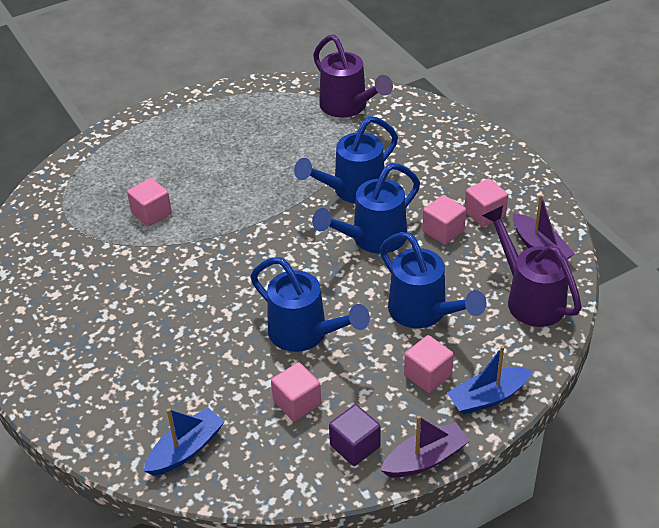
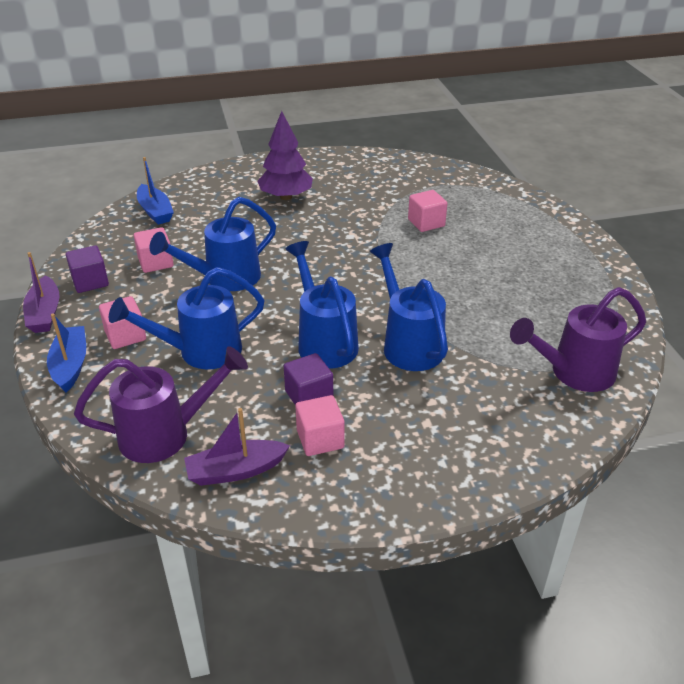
camera: 105 degrees right, 5 degrees down
(120, 335) = (286, 197): none -> purple tree
(443, 231) = (309, 396): pink cube -> purple cube

